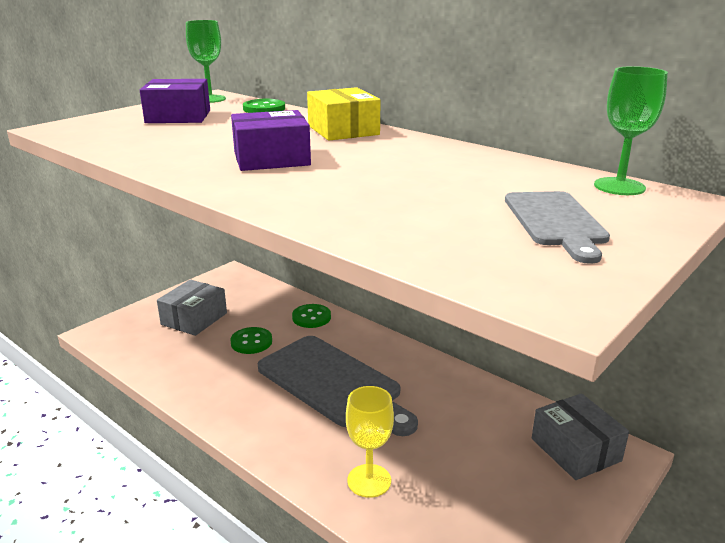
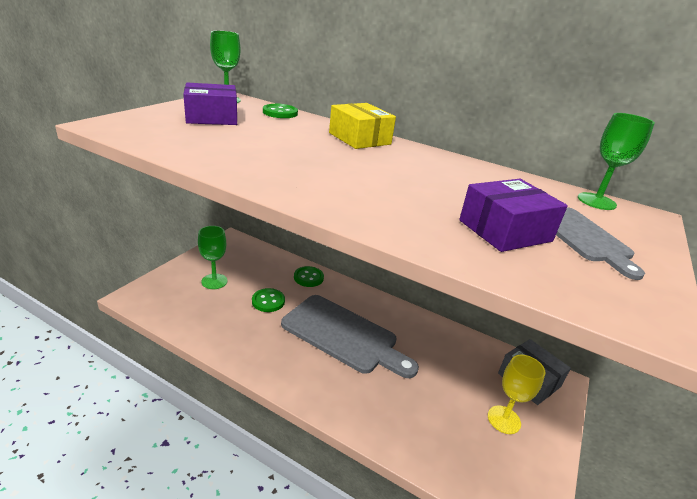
camera: 15 degrees left, 5 degrees up
(194, 319) = (214, 281): grey box -> green goblet
(271, 159) = (323, 167): purple box -> purple box (505, 231)
(369, 480) = (398, 419): yellow goblet -> yellow goblet (504, 419)

